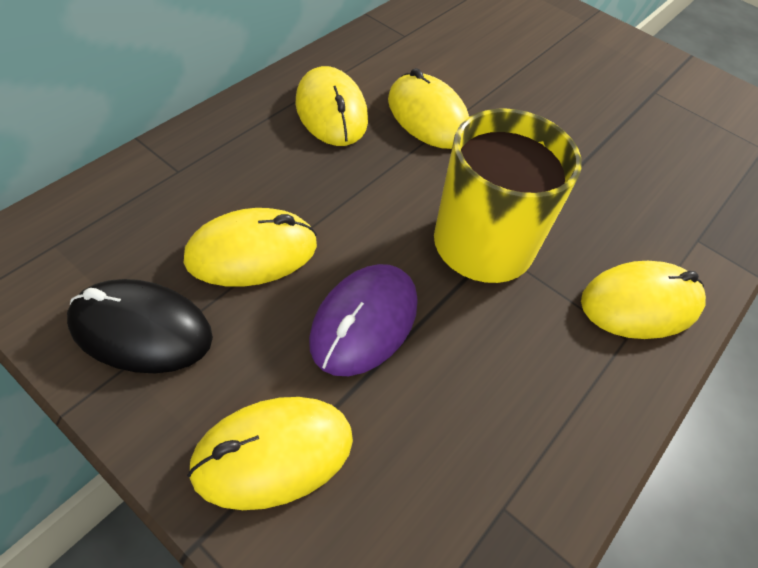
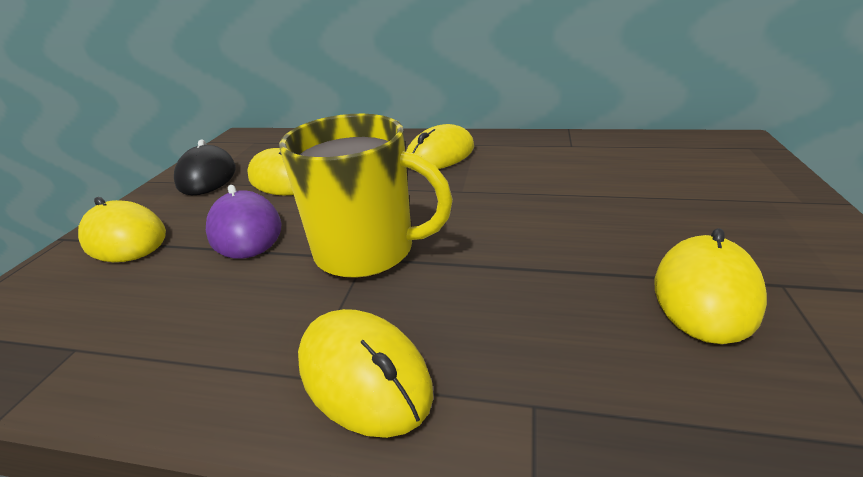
camera: 70 degrees right, 20 degrees down
(364, 322) = (245, 230): purple mouse -> purple mouse turned 60 degrees clockwise
(428, 116) = (488, 182): yellow mouse -> yellow mouse (705, 293)

